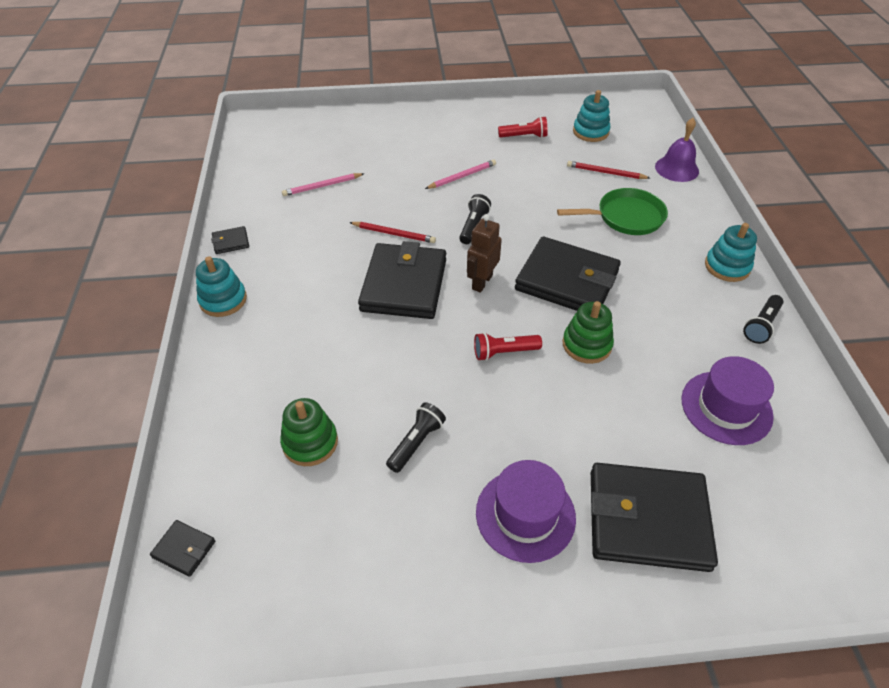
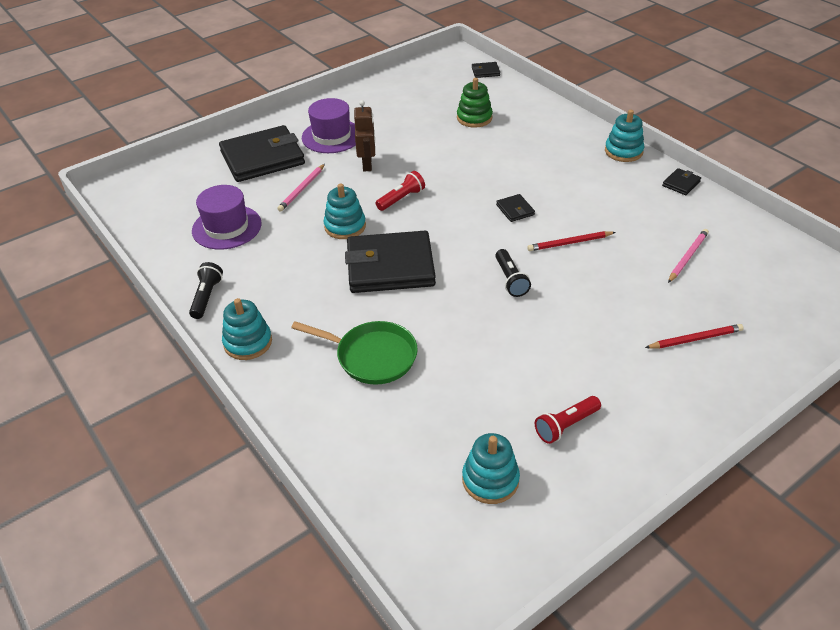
camera: 150 degrees right, 5 degrees down
(404, 285) = (515, 210): black wallet -> black wallet, size x0.41
(416, 442) = (416, 139): black flashlight -> none
(462, 176) = (576, 329): pink pencil -> pink pencil (302, 189)
(482, 282) = (458, 236): brown robot -> brown robot (367, 164)
(586, 345) = (345, 226): green stacking toy -> turquoise stacking toy
(605, 173) = (427, 411): red pencil -> red pencil (695, 339)
(626, 217) = (372, 356): green pan -> green pan turned 120 degrees counterclockwise
(676, 168) = (344, 462): purple bell -> none

